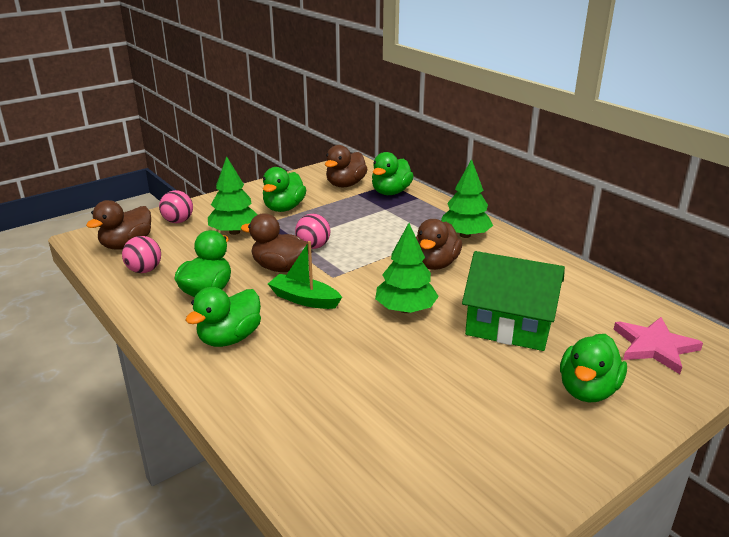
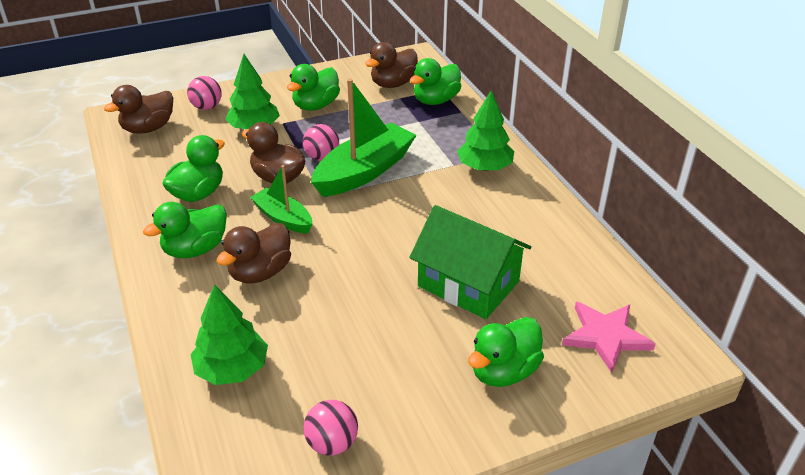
camera: 15 degrees right, 10 degrees up
(144, 270) = (152, 160): pink ball -> pink ball (332, 443)
(359, 252) = (364, 171): none -> green boat
(405, 309) = (374, 247): green tree -> green tree (232, 369)
(435, 264) = (433, 198): brown duck -> brown duck (260, 272)

